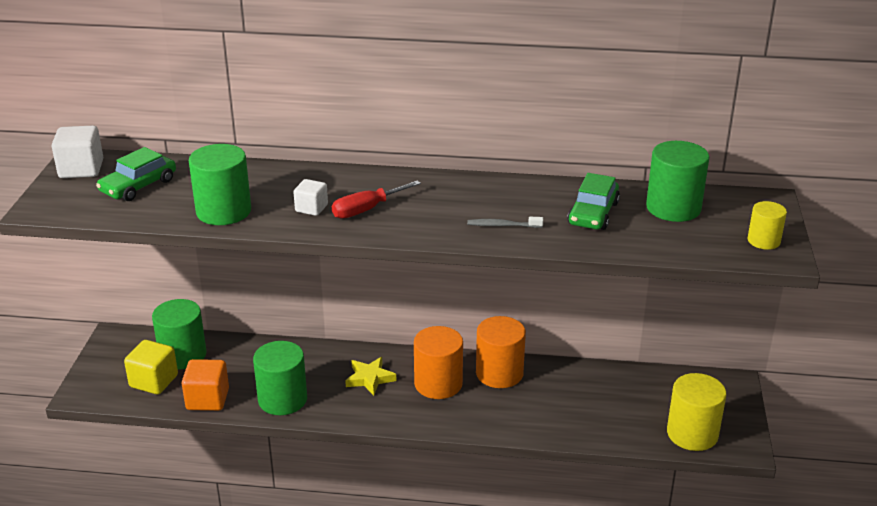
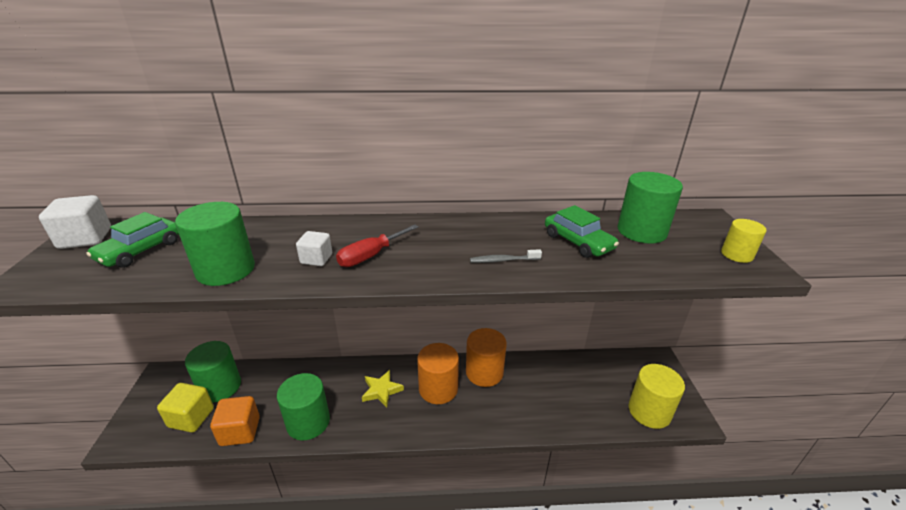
camera: 10 degrees left, 0 degrees up
(593, 213) = (578, 242): green car -> green car turned 45 degrees counterclockwise

